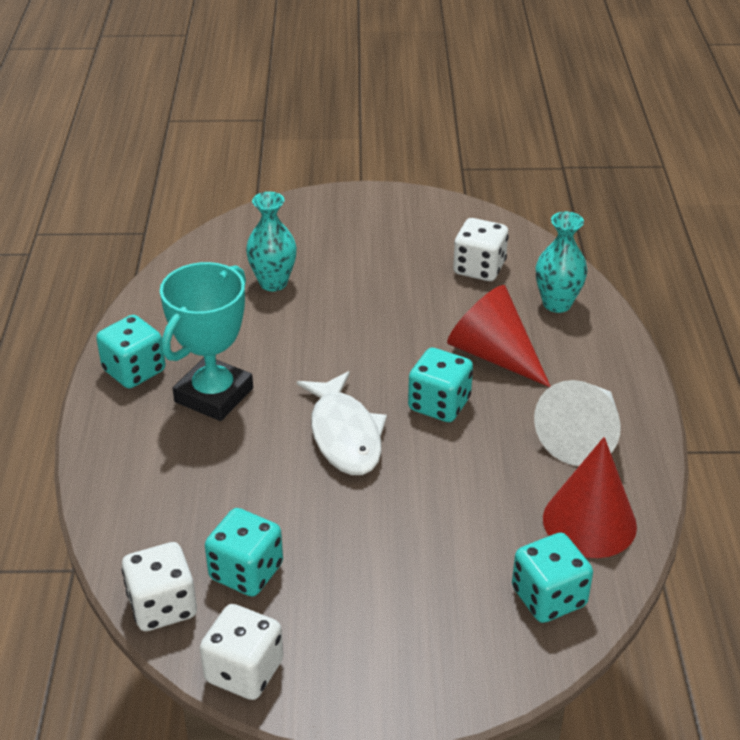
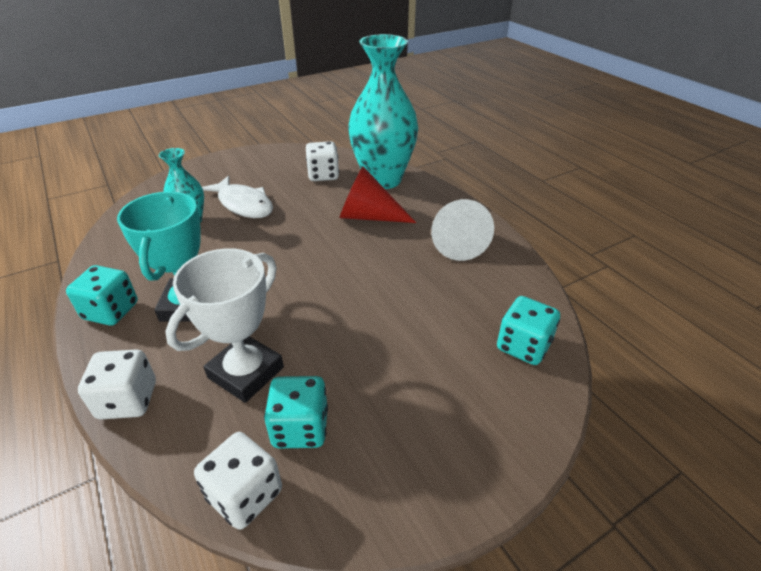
camera: 30 degrees left, 0 degrees up
(228, 494) = (246, 372): none -> white trophy
(244, 671) = (355, 517): white dice -> white dice (128, 400)
(344, 435) = (307, 296): white fish -> white fish (243, 204)
(439, 404) = (357, 255): turquoise dice -> none
(557, 304) = (383, 180): turquoise vase -> turquoise vase, size x2.00
(589, 522) = (504, 289): red cone -> none

